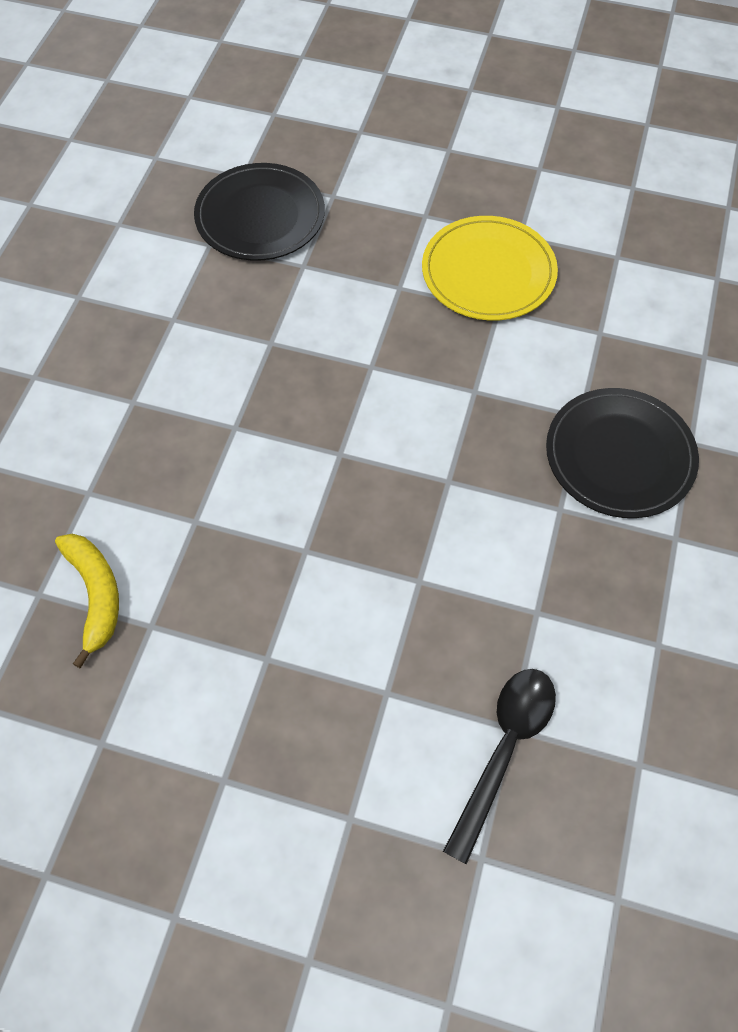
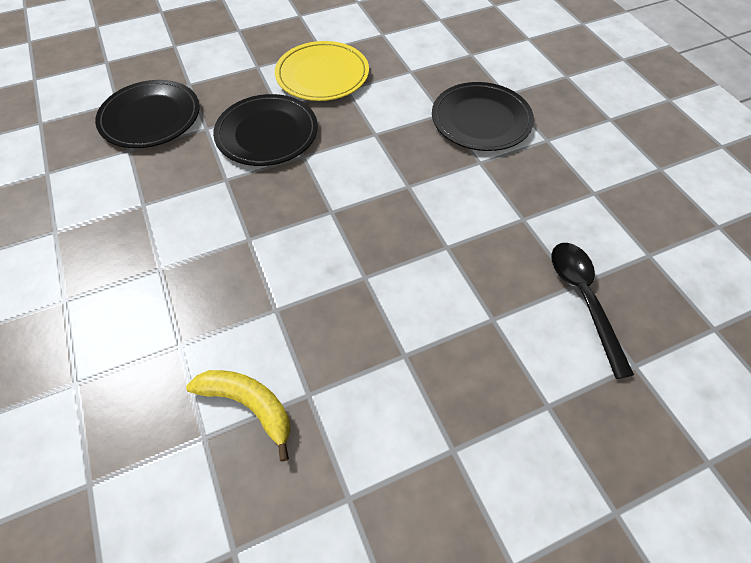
camera: 40 degrees left, 5 degrees down
(359, 313) = (267, 133): none -> black plate

